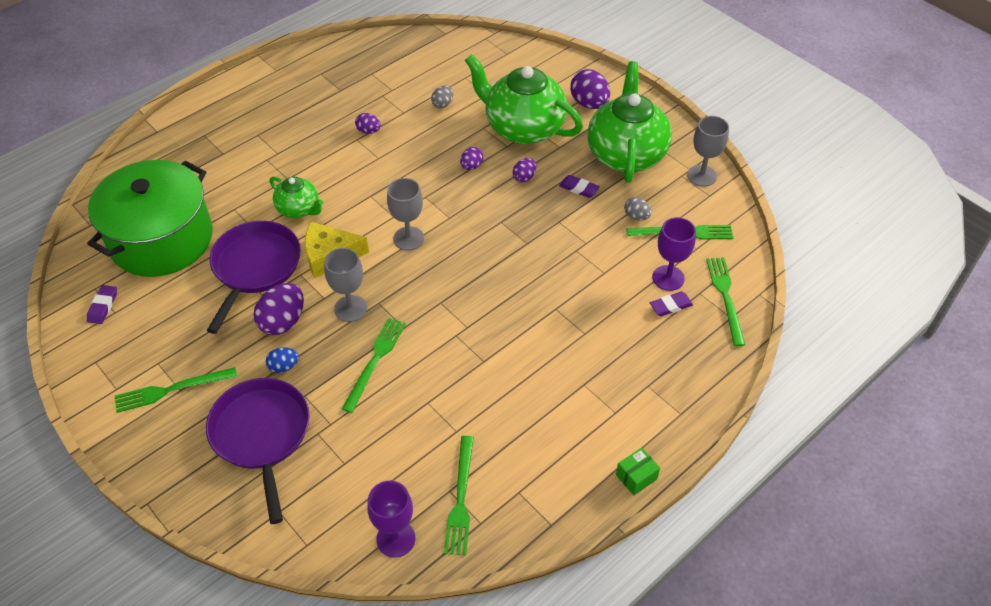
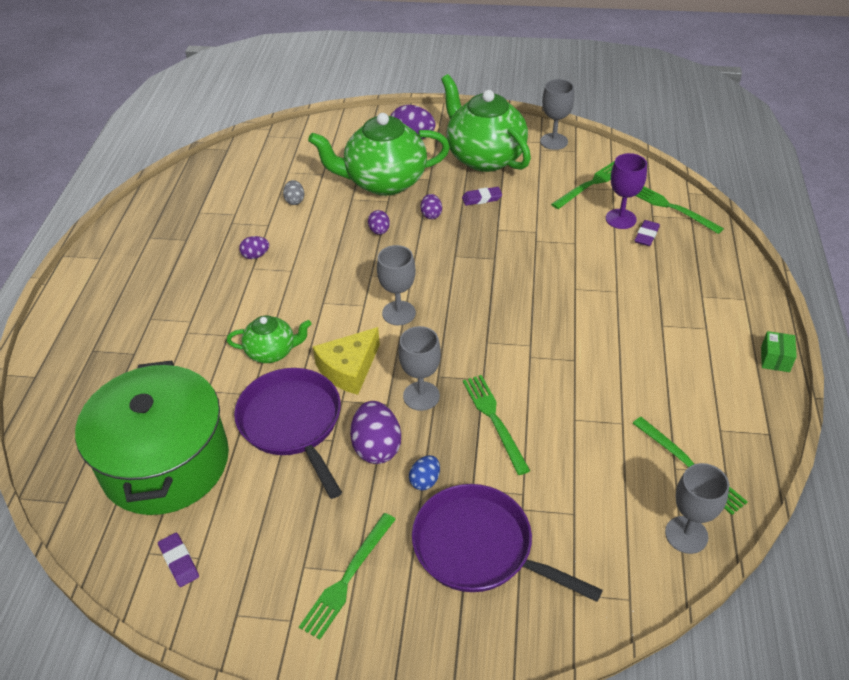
camera: 40 degrees left, 5 degrees down
(396, 539) = (686, 535): purple goblet -> grey goblet
(636, 216) = (546, 193): grey egg -> none

